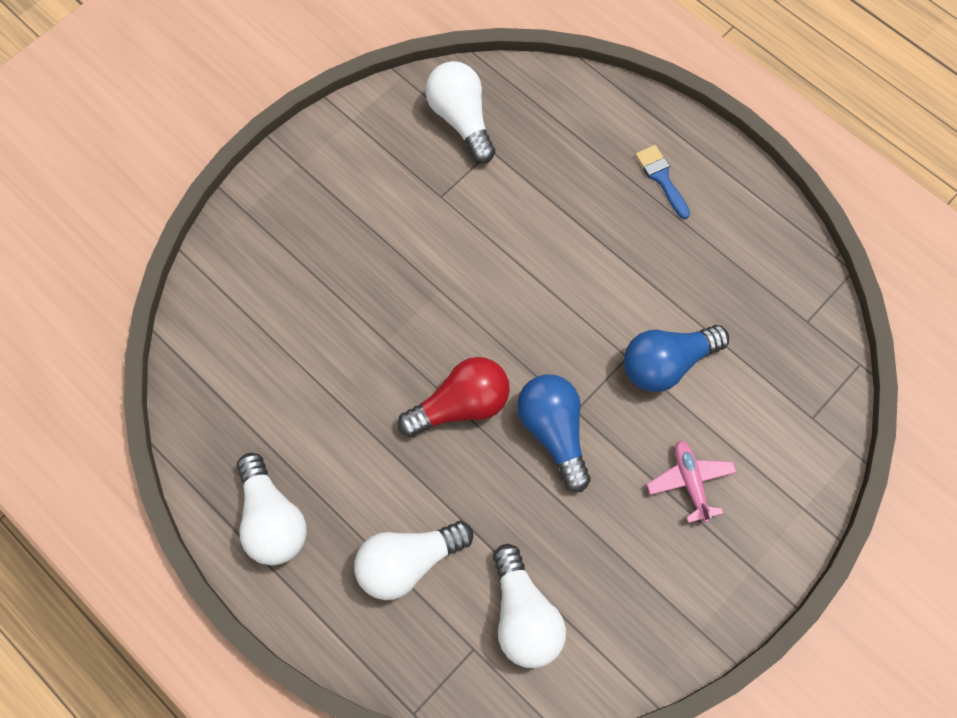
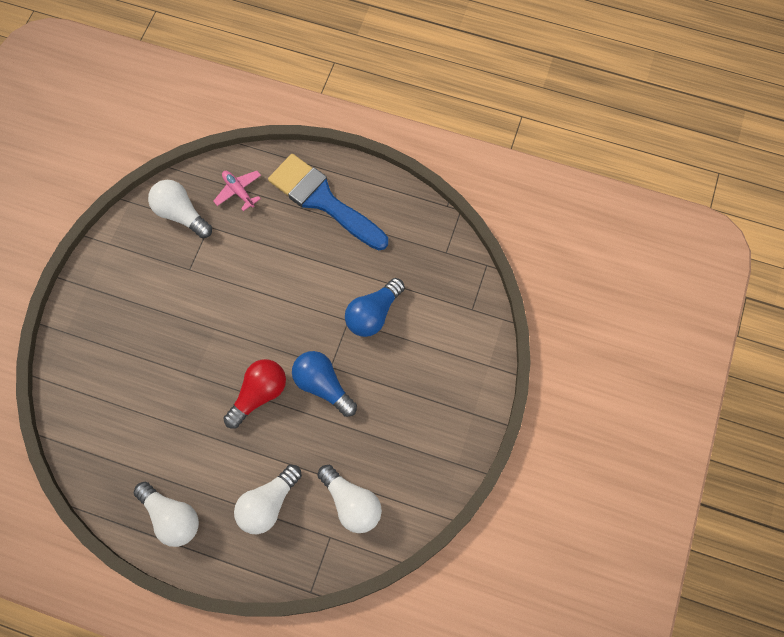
camera: 25 degrees left, 0 degrees up
(661, 178) = (323, 200): blue brush -> blue brush, size x2.44
(690, 482) = (416, 379): pink plane -> pink plane (238, 191)

